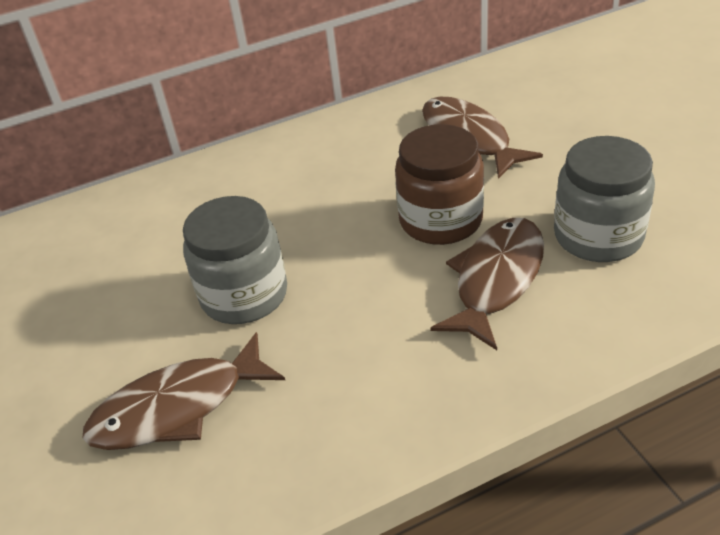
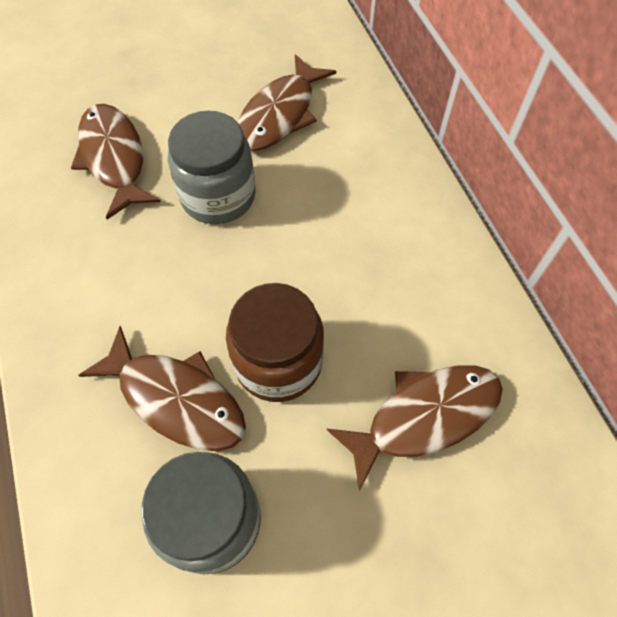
camera: 90 degrees right, 20 degrees up
(124, 264) = (280, 114): none -> brown fish

